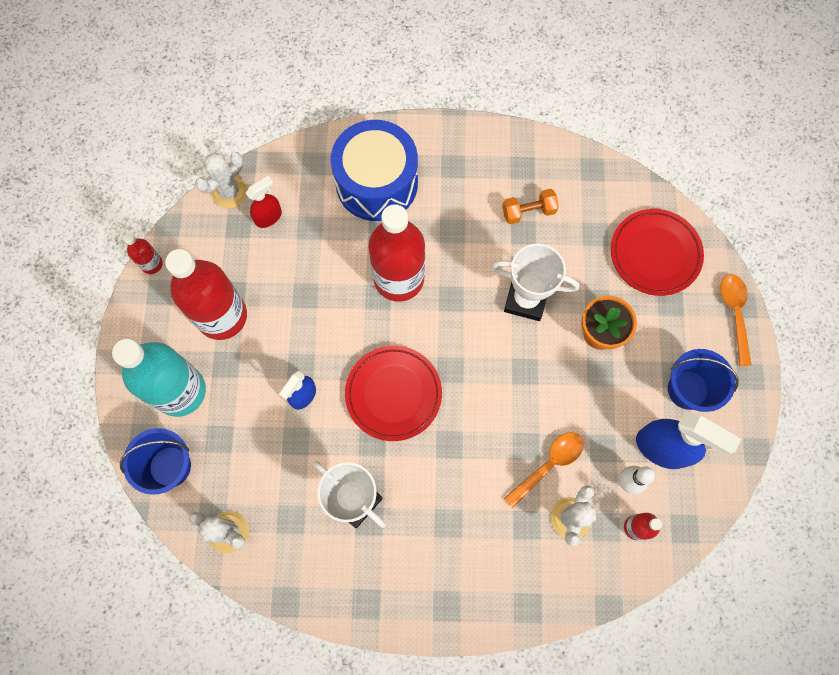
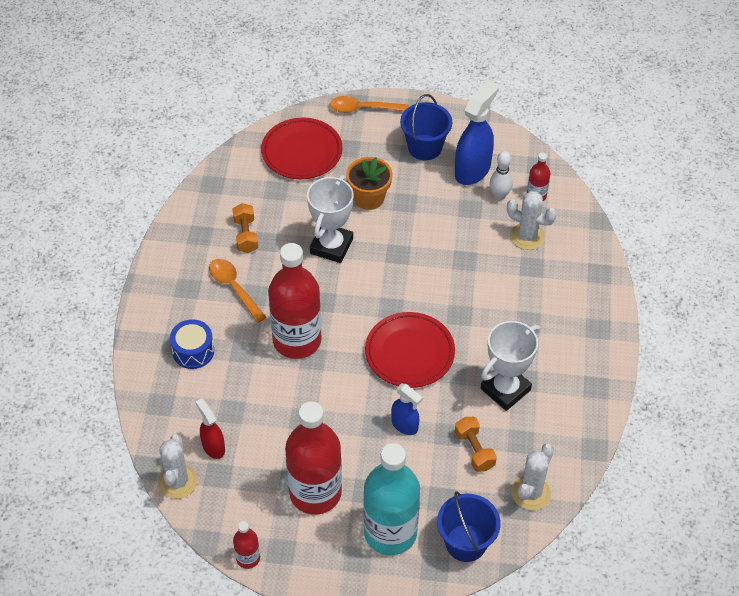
camera: 85 degrees left, 20 degrees down
(229, 192) = (178, 482): white cactus -> white cactus turned 45 degrees clockwise
(277, 470) = (474, 450): none -> orange dumbbell
(376, 183) = (193, 351): blue drum -> blue drum, size x0.51
(548, 465) = (482, 246): orange spoon -> orange spoon (234, 288)

